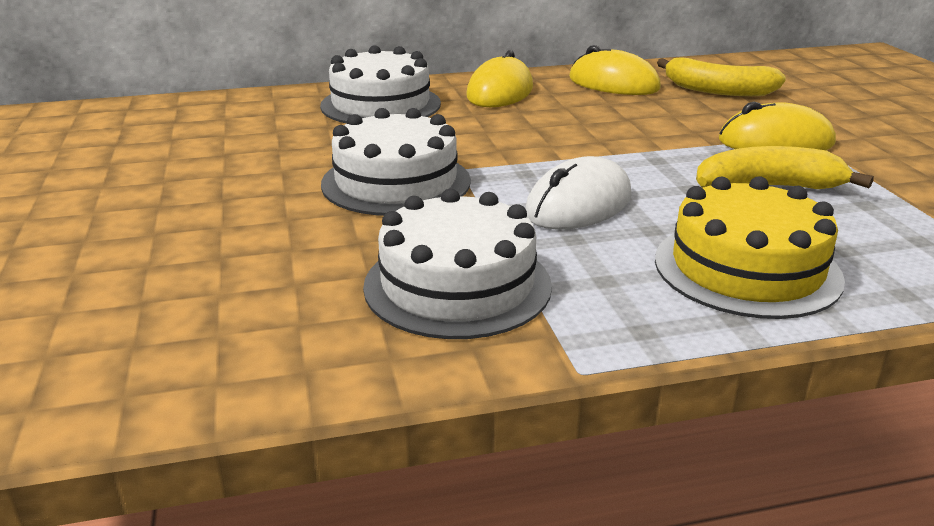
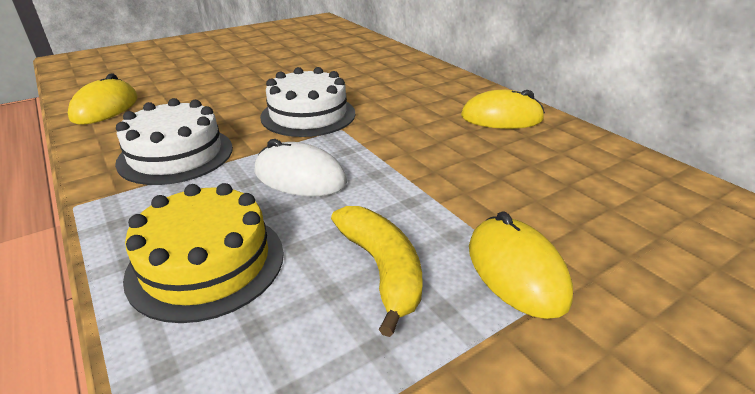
camera: 70 degrees right, 5 degrees up
(380, 104) = (432, 87): white cake -> none
(613, 84) = (586, 160): yellow mouse -> yellow mouse (105, 108)
(717, 90) = (647, 221): yellow banana -> none

